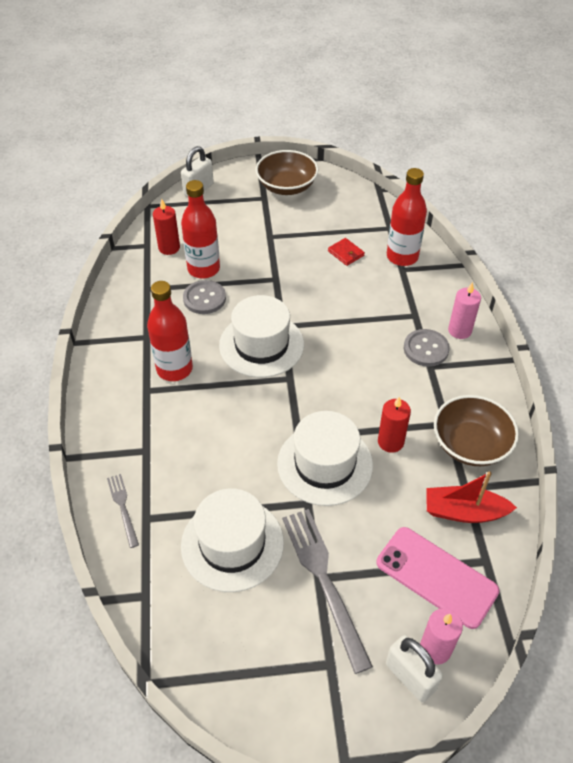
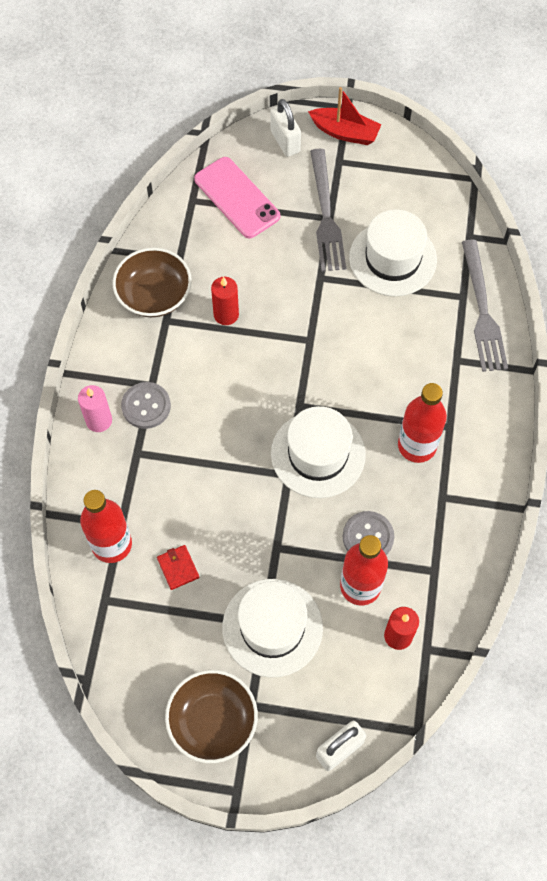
camera: 165 degrees left, 15 degrees up
(123, 507) = (482, 310): grey fork -> grey fork, size x1.93
(325, 464) = (294, 308): white hat -> white hat (272, 627)
(435, 649) = (260, 153): pink candle -> none
(464, 512) = (190, 239): red boat -> red boat (345, 132)

